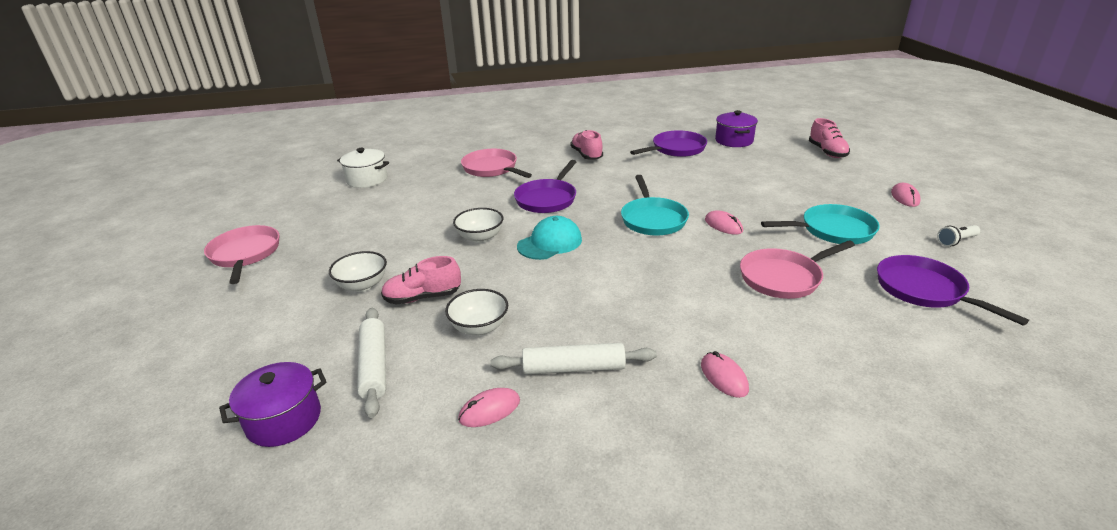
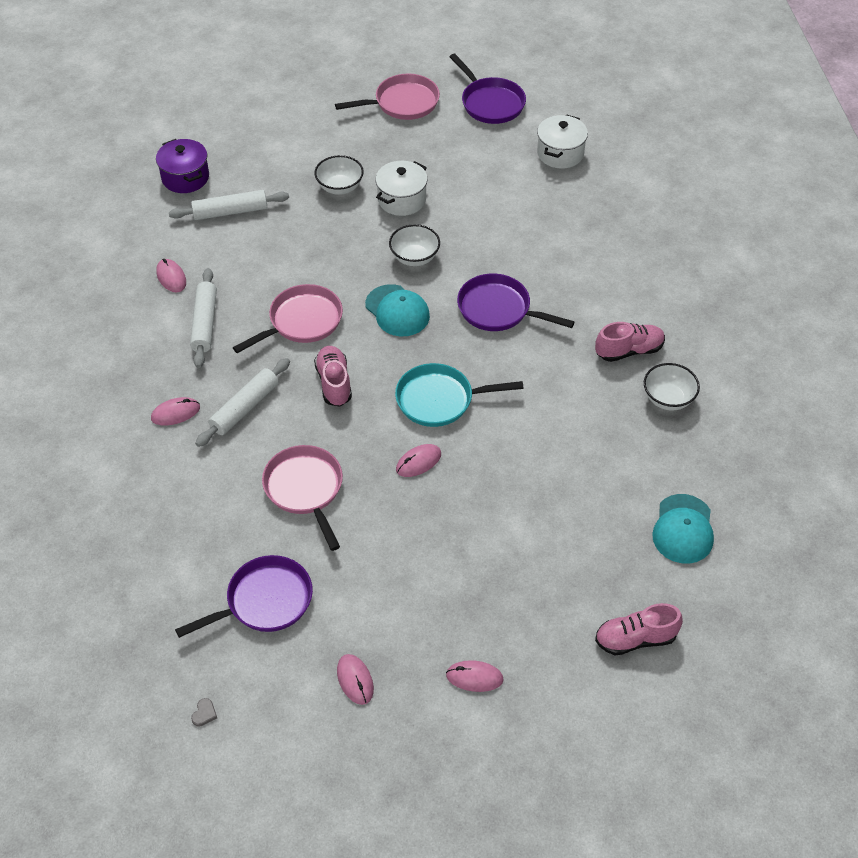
camera: 90 degrees right, 20 degrees up
(397, 248) = (401, 199): none -> white pot
(422, 297) = (314, 227): pink shoe -> pink shoe (334, 383)
(479, 327) = (266, 266): white bowl -> white bowl (668, 399)
(492, 169) = (587, 258): pink pan -> pink pan (301, 322)
(676, 149) = (649, 451): purple pan -> purple pan (490, 103)
(697, 323) = (245, 408): none -> white rolling pin
(734, 141) = (683, 529): purple pot -> turquoise cap
(832, 230) = (395, 564): turquoise pan -> none
(956, 241) = (355, 680): white flashlight -> pink mouse
(1074, 314) = (204, 713): none -> grey heart

